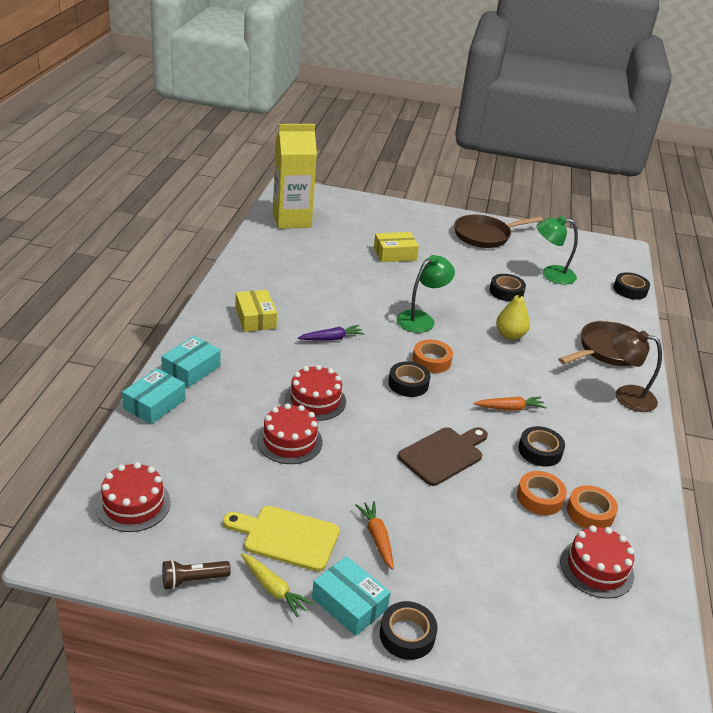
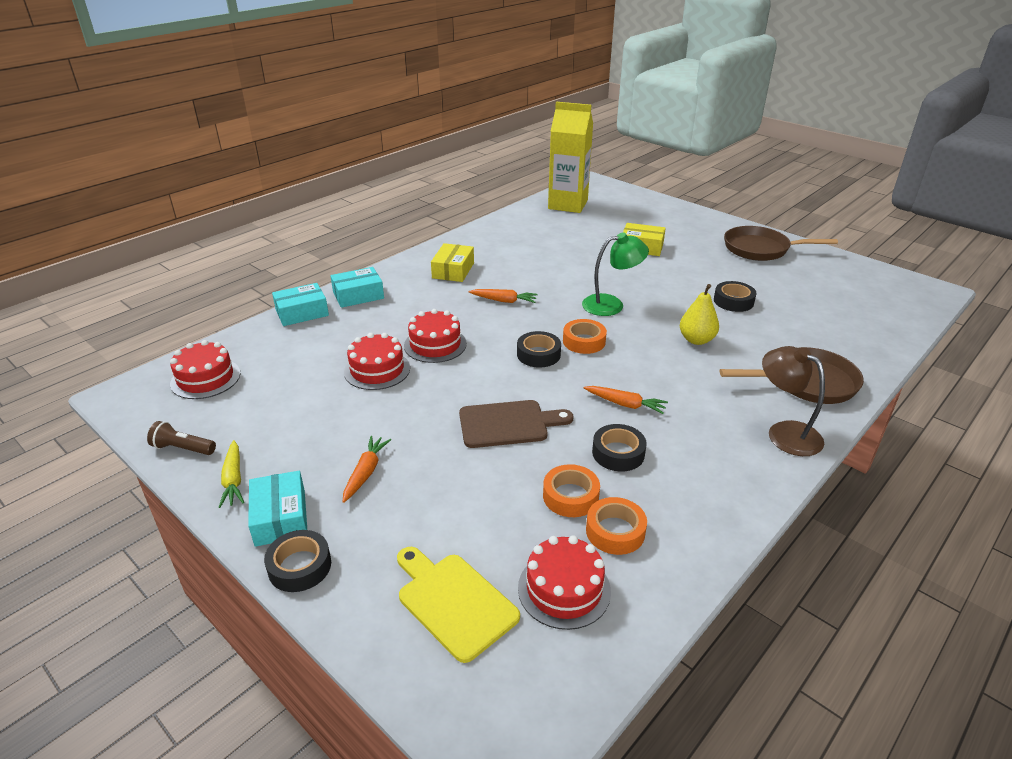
camera: 35 degrees right, 0 degrees up
(286, 537) = (290, 443): yellow cutting board -> yellow cutting board (454, 602)
(331, 339) = (504, 301): purple carrot -> orange carrot
(551, 274) = (806, 297): green lamp -> none
(630, 290) = (900, 331): black tape -> none

